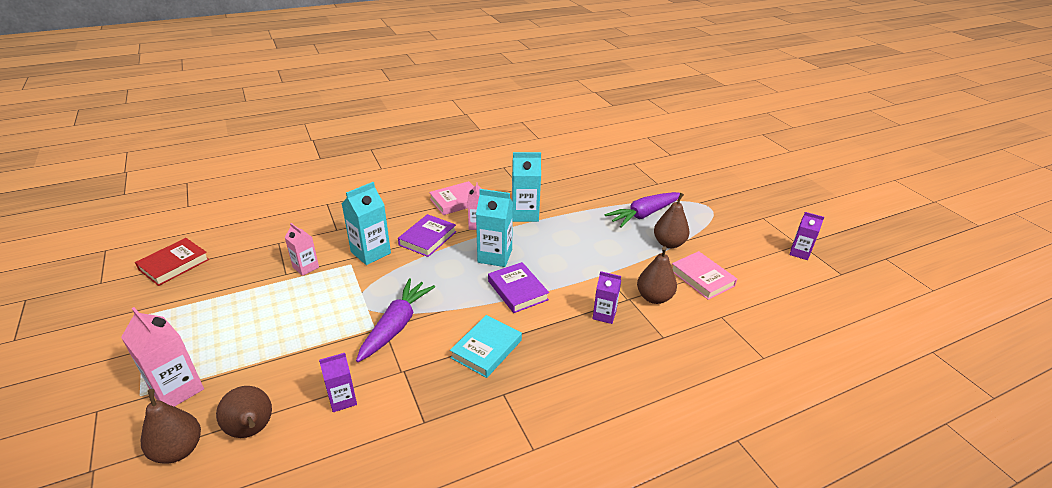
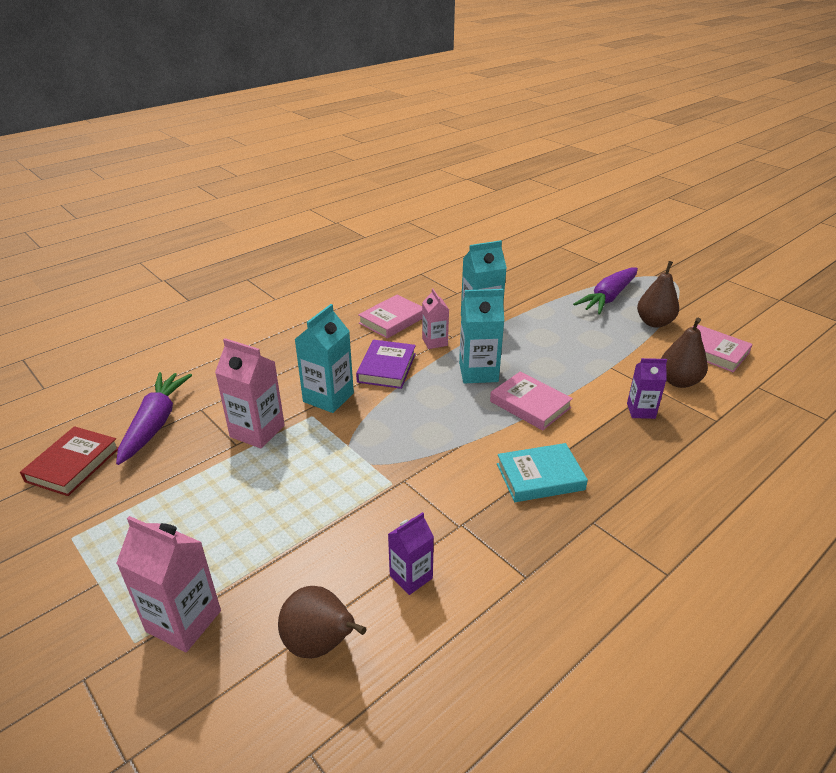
camera: 15 degrees left, 0 degrees up
(178, 450) = (237, 697): brown pear -> none
(306, 267) = (257, 431): pink carton -> pink carton, size x1.59
(396, 325) = (417, 474): purple carrot -> purple carrot (155, 423)
(486, 349) = (540, 477): turquoise book -> turquoise book turned 60 degrees clockwise
(517, 290) = (530, 404): purple book -> pink book
(799, 253) = (786, 308): purple carton -> none

